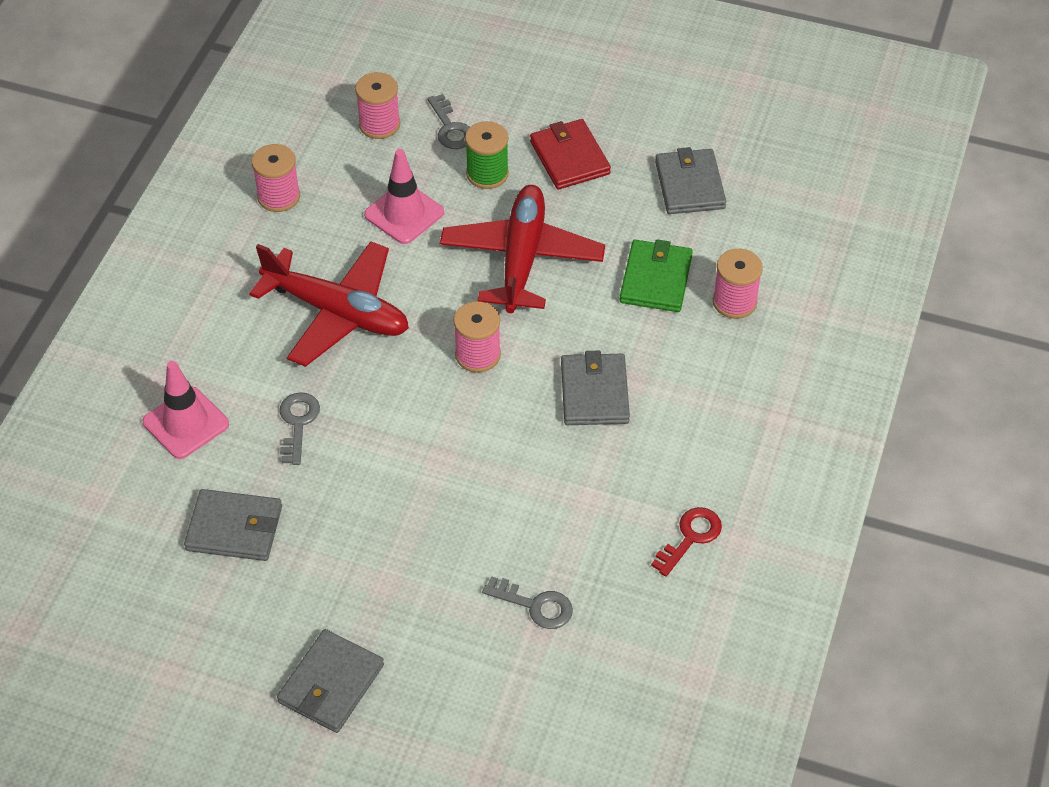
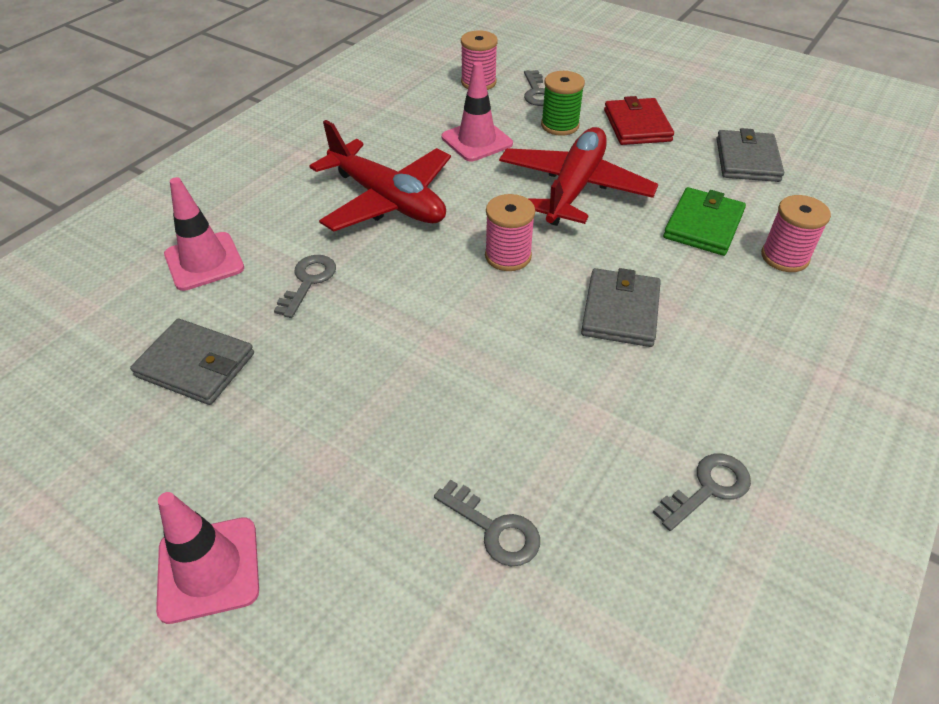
camera: 15 degrees right, 5 degrees down
(279, 196) = (375, 114): pink spool -> none
(331, 683) = (208, 569): grey wallet -> pink traffic cone
(690, 537) = (708, 488): red key -> grey key

